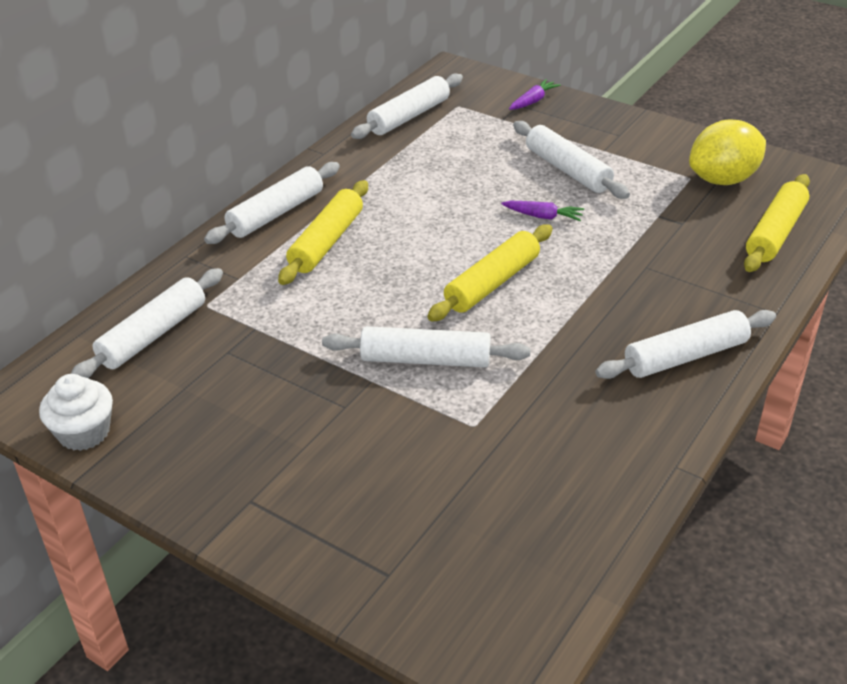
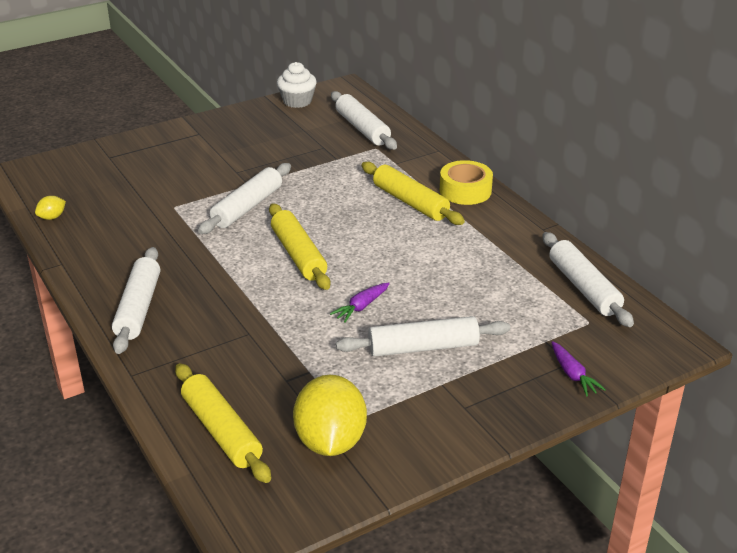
camera: 115 degrees right, 5 degrees down
(276, 213) = (465, 191): white rolling pin -> yellow tape
(594, 540) = (52, 217): none -> yellow lemon

